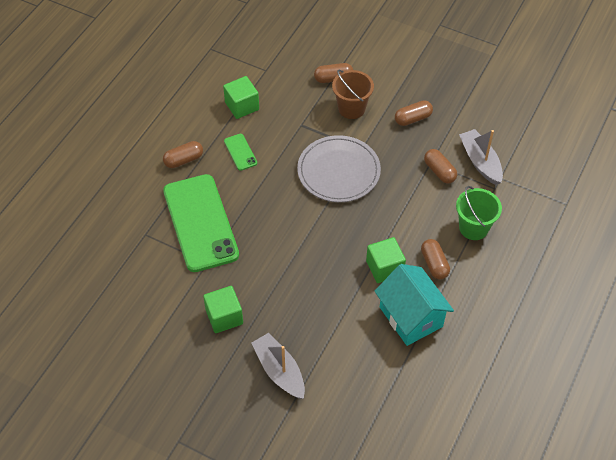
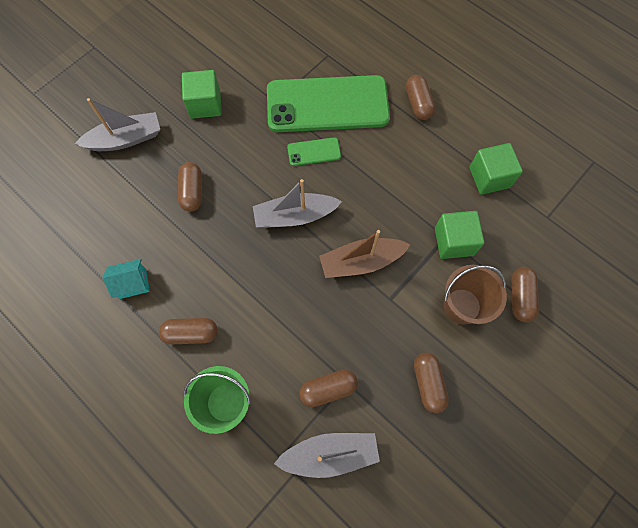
camera: 105 degrees right, 15 degrees up
(240, 152) = (416, 161): green phone -> green phone (314, 152)
(314, 221) = (295, 216): none -> grey boat
(316, 300) = (192, 191): none -> brown capsule
(338, 171) = (361, 262): grey plate -> brown boat
(384, 268) = (206, 274): green cube -> green cube (454, 241)
(411, 317) = (133, 283): turquoise house -> turquoise house, size x0.50

